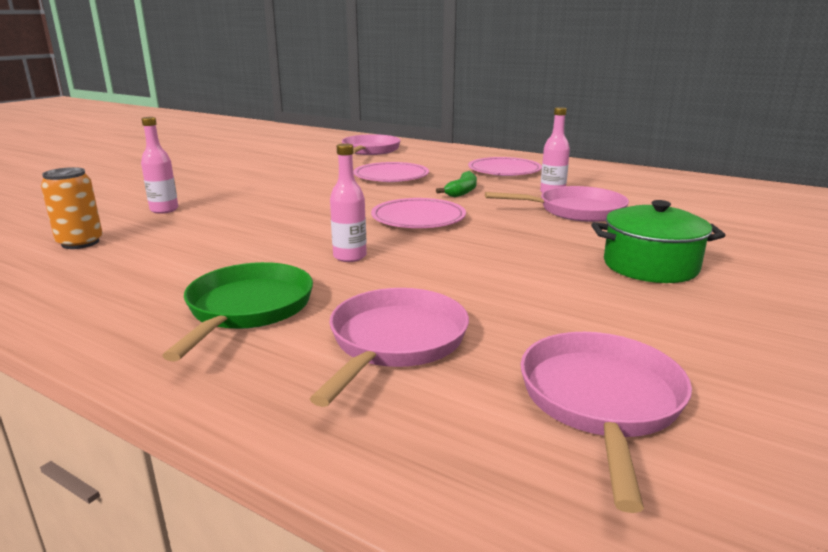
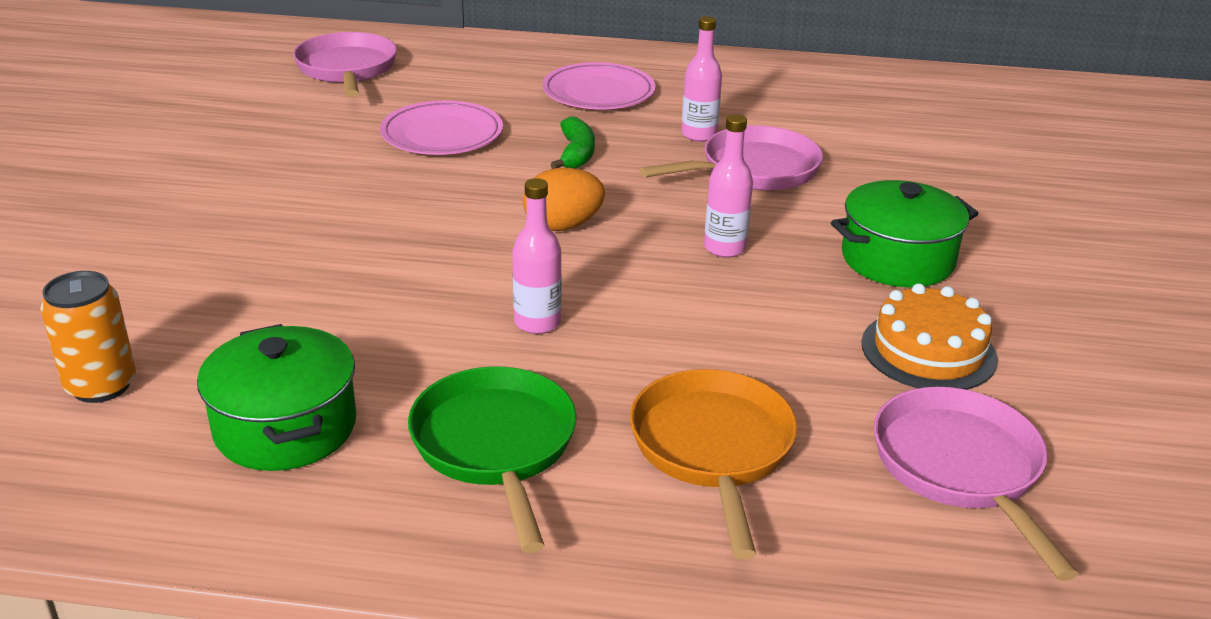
camera: 25 degrees left, 10 degrees up
(141, 276) = (285, 427): none -> green pot
(164, 210) = (151, 283): pink bottle -> pink bottle (724, 248)
(395, 342) = (713, 449): pink pan -> orange pan
(418, 218) = (563, 226): pink plate -> orange egg
(634, 320) = (928, 351): none -> orange cake

